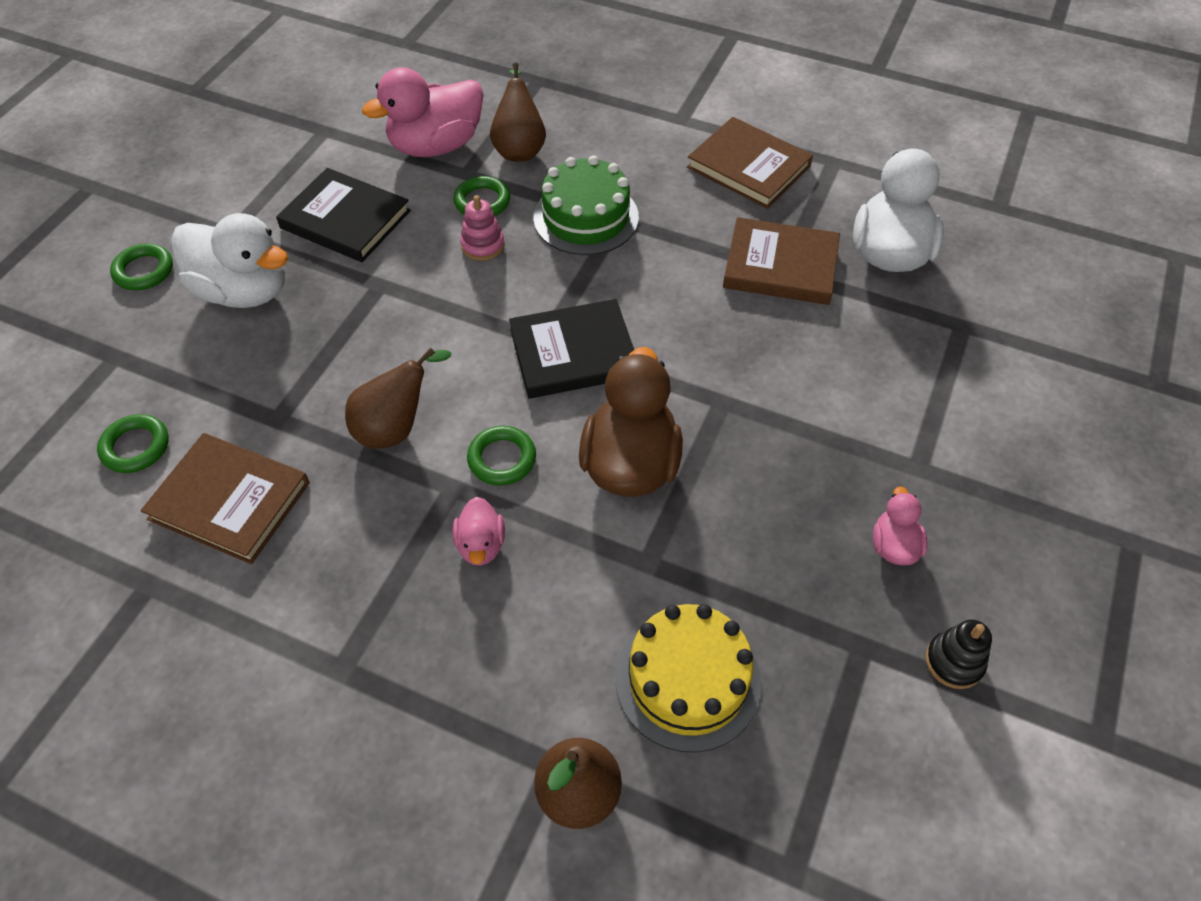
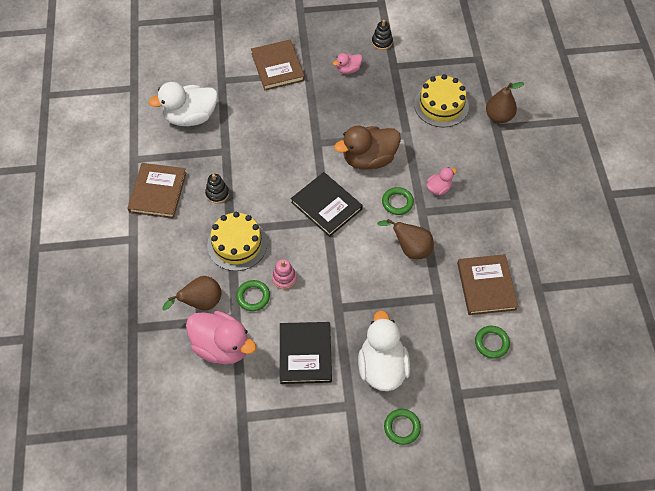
camera: 120 degrees left, 5 degrees up
(586, 217) = (237, 244): green cake -> yellow cake
(699, 229) = (217, 194): none -> black stacking toy
(780, 265) = (223, 153): brown book -> brown book (277, 67)

